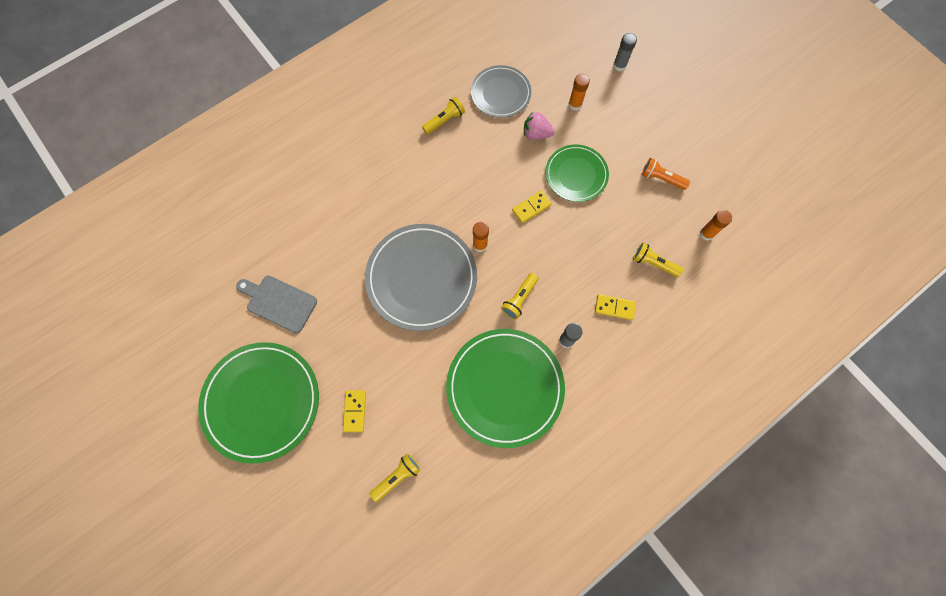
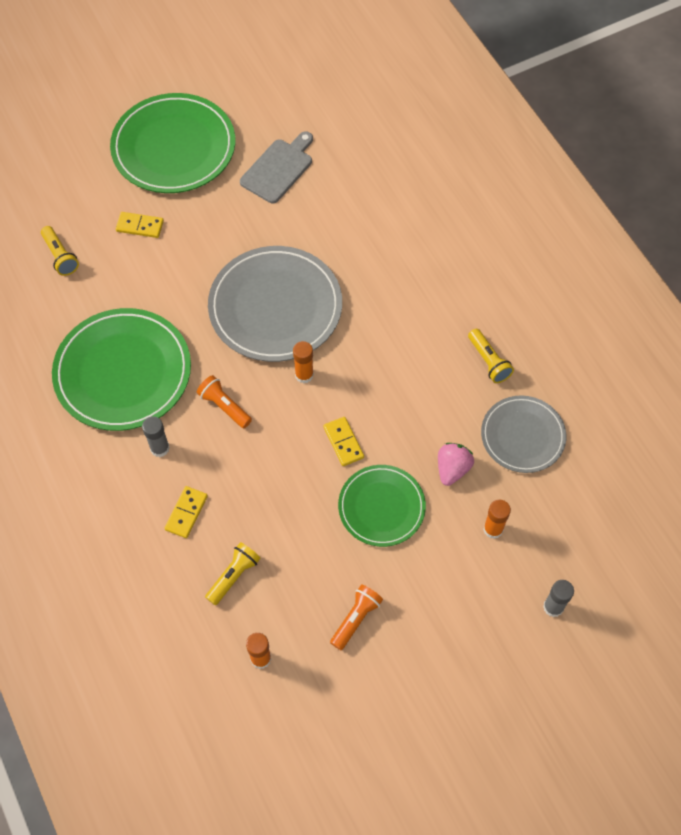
camera: 100 degrees right, 10 degrees down
(519, 299) = (224, 406): yellow flashlight -> orange flashlight

